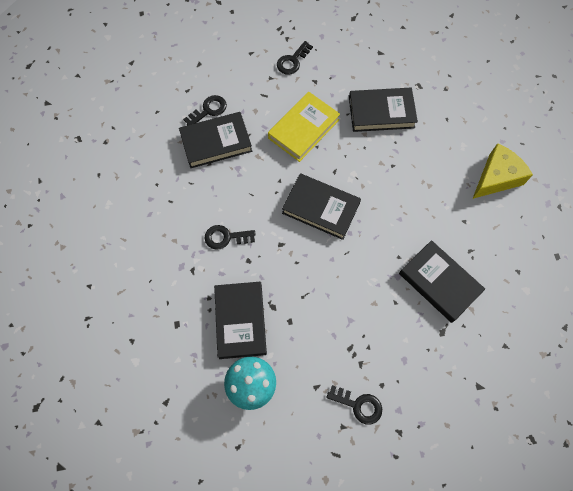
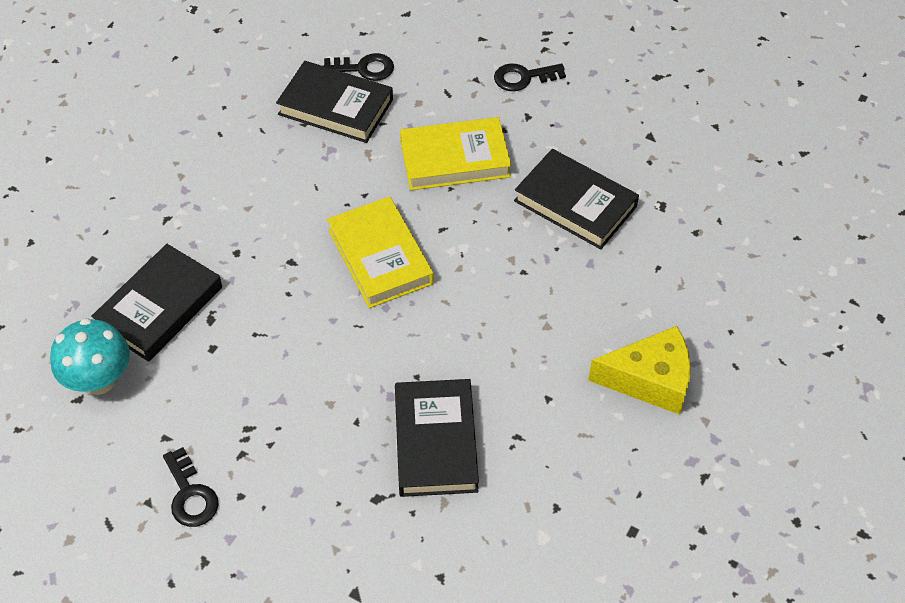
camera: 40 degrees right, 15 degrees down
(226, 237) = (238, 211): black key -> none
(321, 208) = (380, 257): black book -> yellow book

